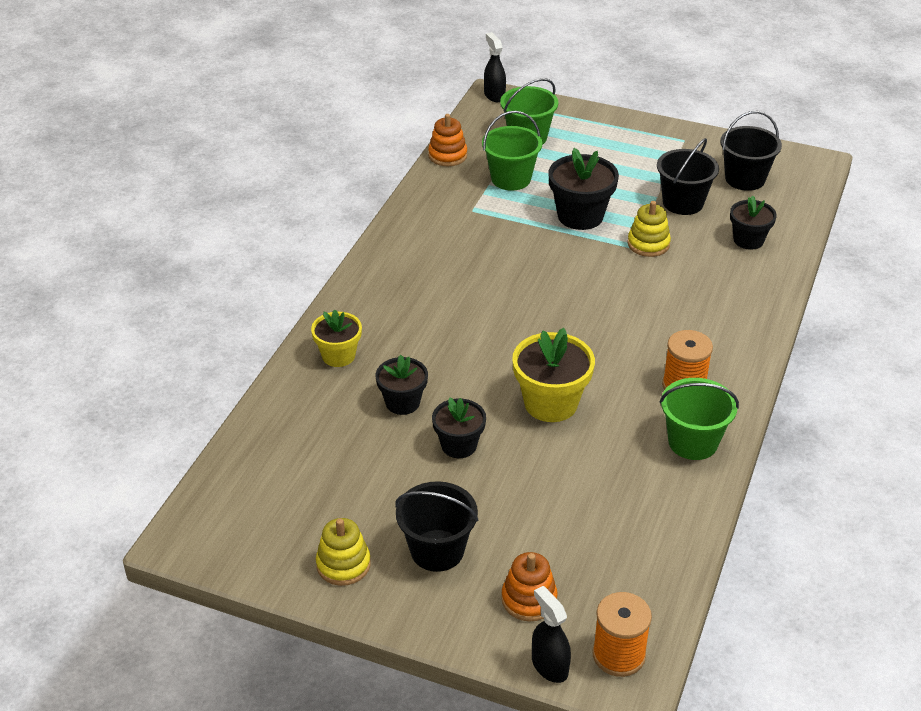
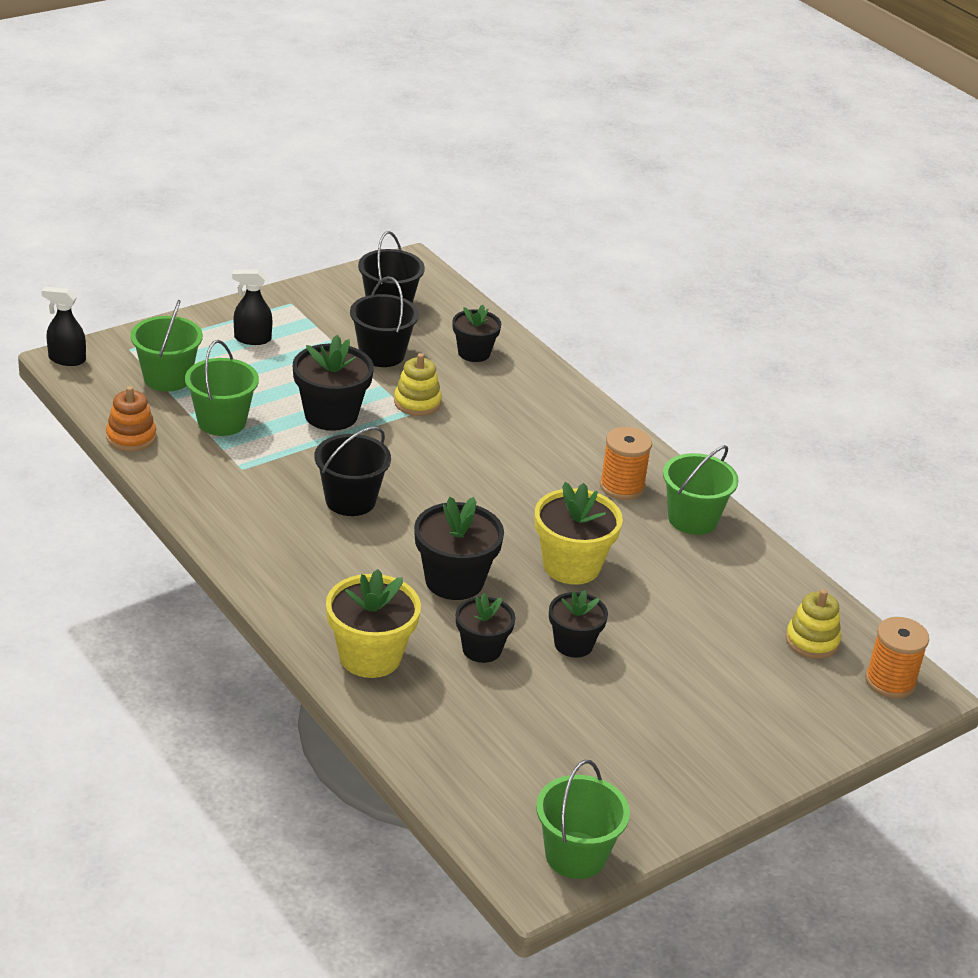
camera: 60 degrees left, 5 degrees down
(224, 550) = (575, 855): none -> green bucket
(338, 356) = (370, 656): yellow flower pot -> yellow flower pot, size x1.55
(343, 564) = (662, 786): yellow stacking toy -> yellow stacking toy (812, 641)
(437, 550) = (694, 721): black bucket -> black bucket (350, 500)
(464, 355) = (454, 581): none -> black flower pot
(529, 599) = (794, 698): orange stacking toy -> none
(549, 666) = (873, 723): black spray bottle -> black spray bottle (252, 339)

